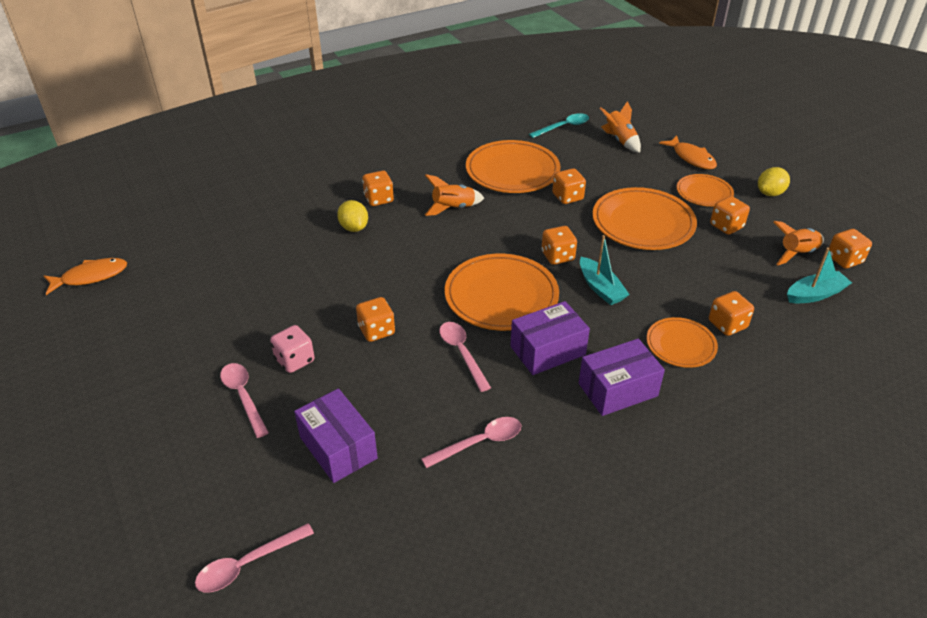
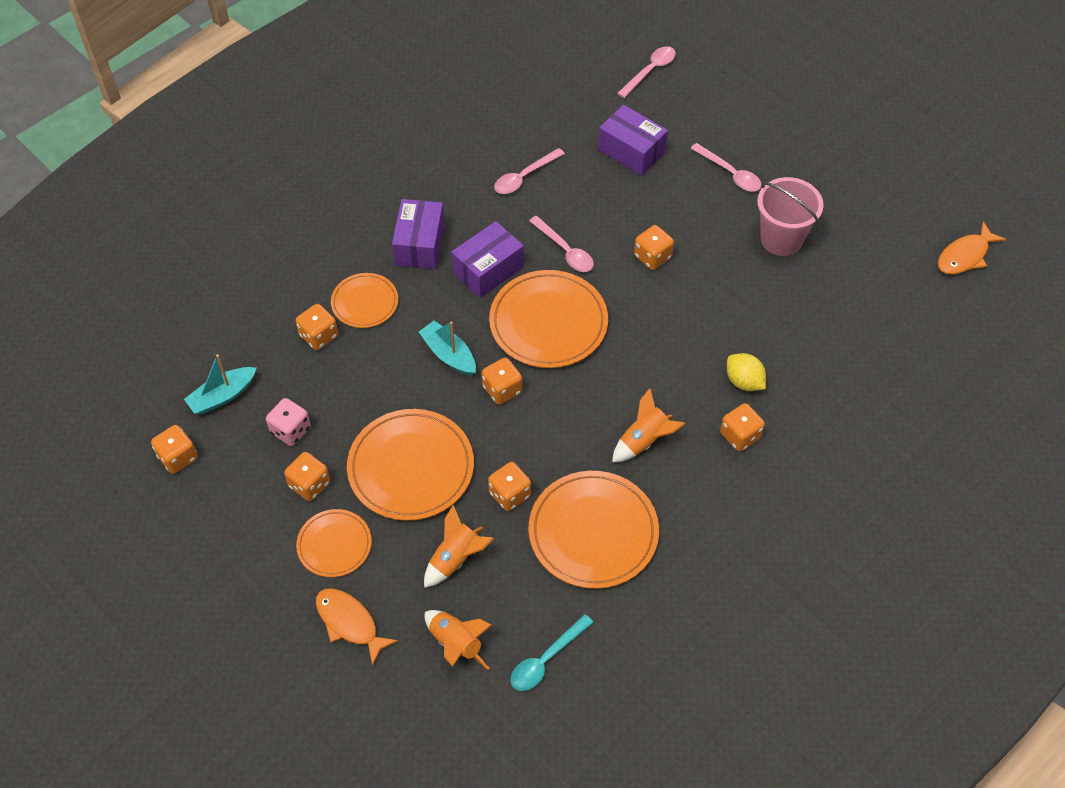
camera: 165 degrees right, 15 degrees up
(241, 322) = (781, 239): none -> pink bucket
(295, 360) = (709, 213): pink dice -> pink dice (290, 430)
(617, 389) = (420, 245): purple box -> purple box turned 45 degrees counterclockwise
(770, 193) = (247, 564): yellow lemon -> none
(796, 253) = (231, 455): orange rocket -> orange rocket (456, 559)

